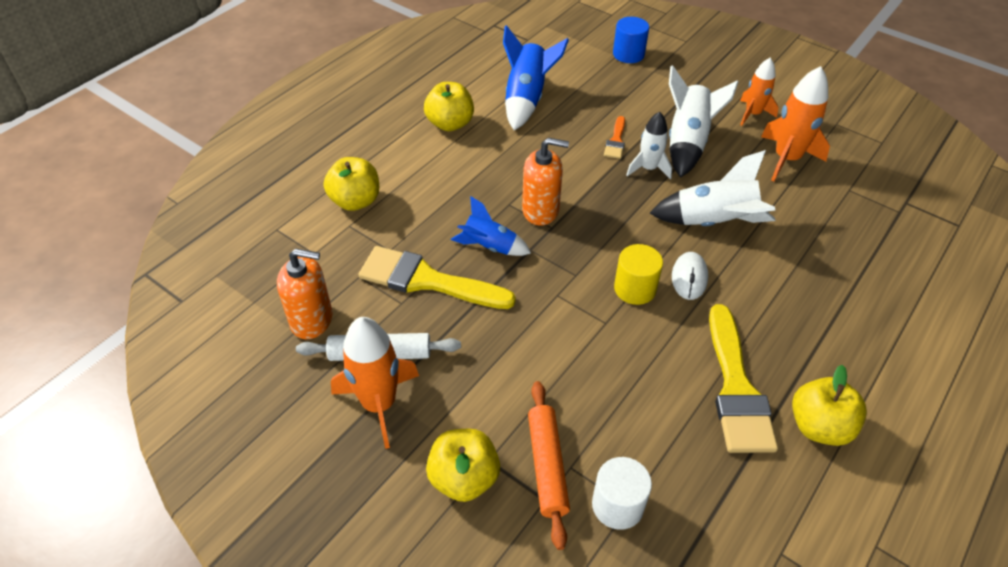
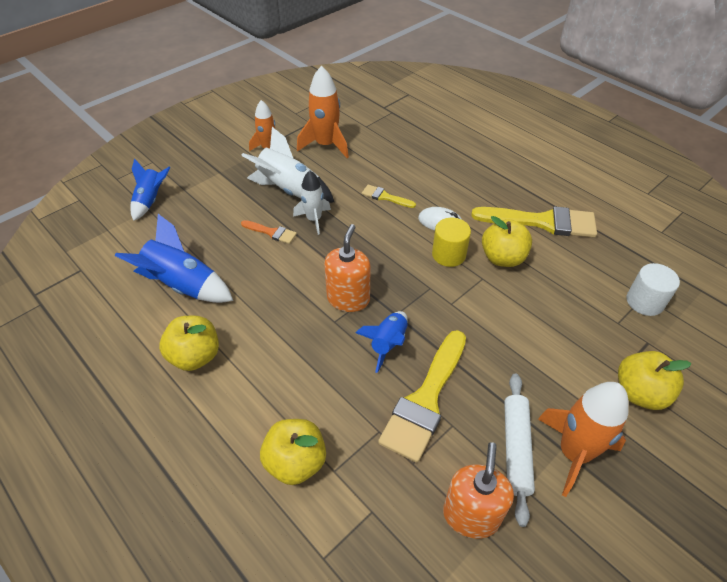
camera: 80 degrees left, 0 degrees up
(547, 466) = (620, 337): orange rolling pin -> none
(628, 54) = (151, 201): blue cylinder -> blue rocket
(713, 222) = (385, 197): white rocket -> yellow brush
(819, 426) = (569, 193): yellow apple -> yellow apple (502, 258)

